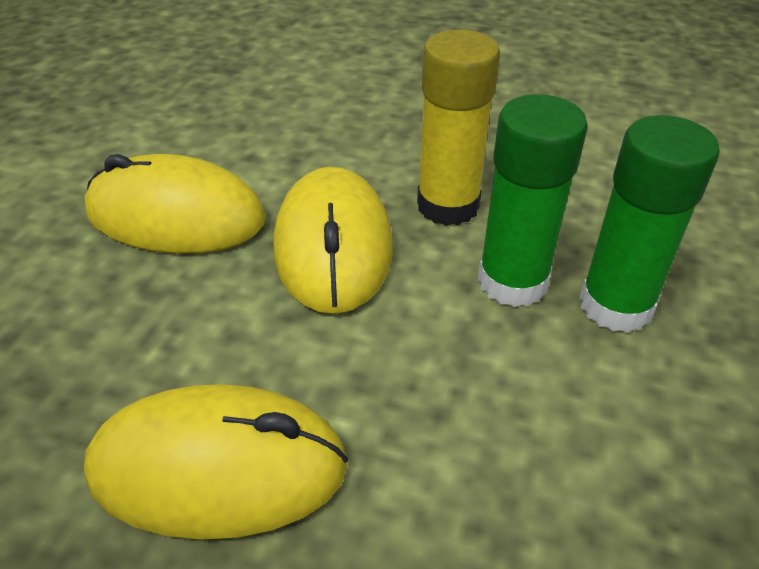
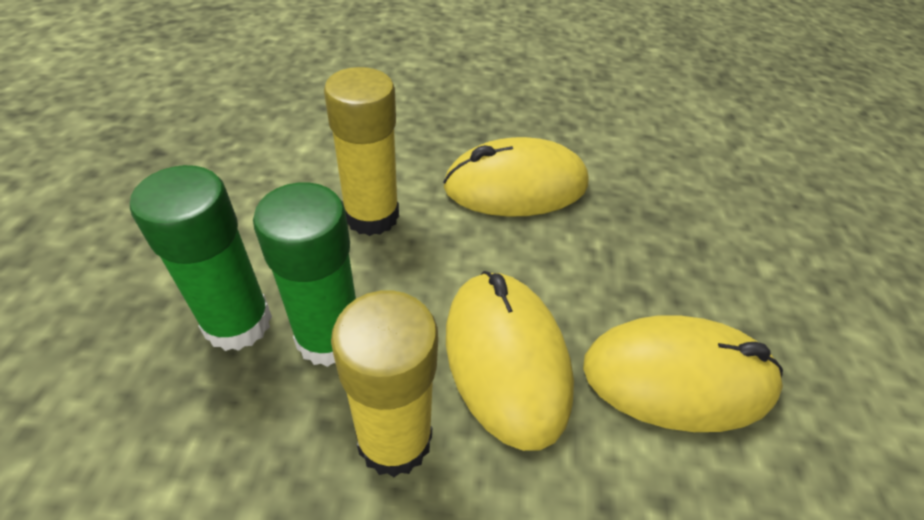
camera: 165 degrees right, 5 degrees up
(470, 431) = (371, 216): none -> yellow glue stick

